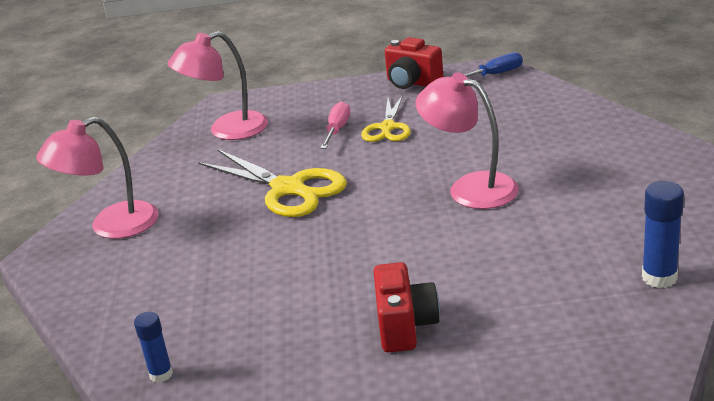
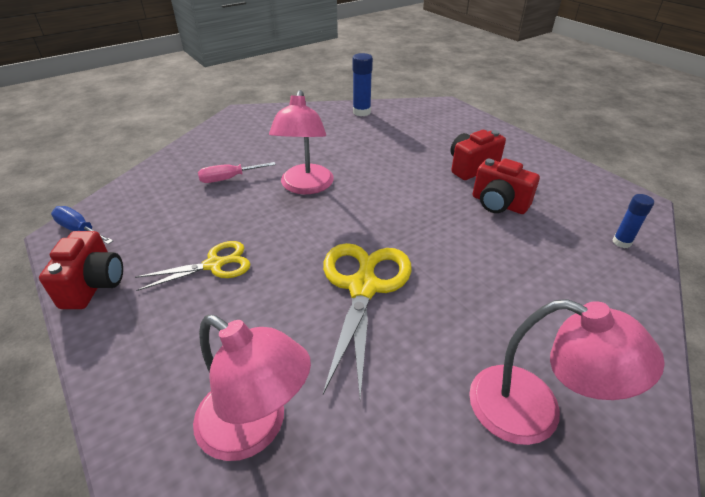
camera: 125 degrees left, 10 degrees up
(311, 313) = (498, 204): none -> red camera
(337, 130) = (227, 303): pink screwdriver -> pink screwdriver (229, 178)

